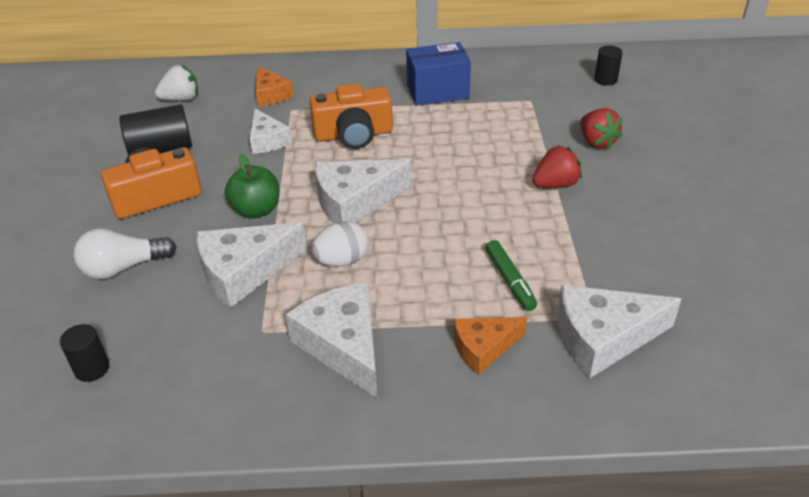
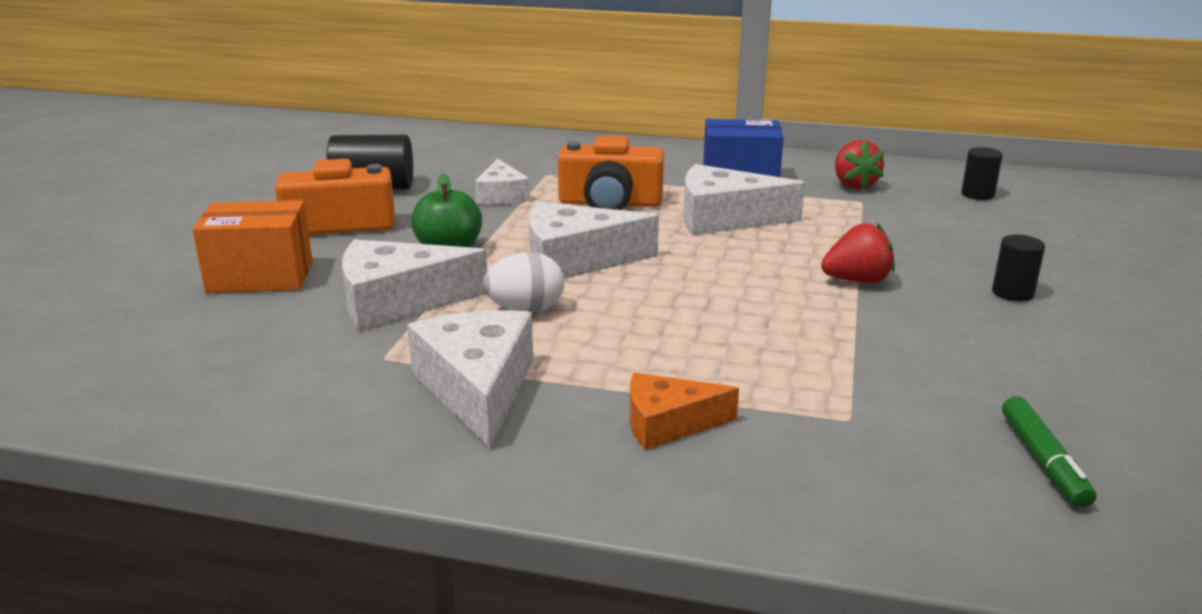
camera: 15 degrees right, 15 degrees down
(92, 368) = (159, 357): black cylinder -> black cylinder (1012, 293)
(123, 268) = (260, 277): white light bulb -> orange box
(181, 99) = (424, 152): white strawberry -> none
(271, 95) = (530, 159): orange cheese -> none
(510, 280) = (743, 362): green marker -> green marker (1043, 461)
(596, 142) = (937, 249): red strawberry -> red strawberry (854, 185)
(603, 338) = (852, 444): white cheese -> white cheese (724, 218)

